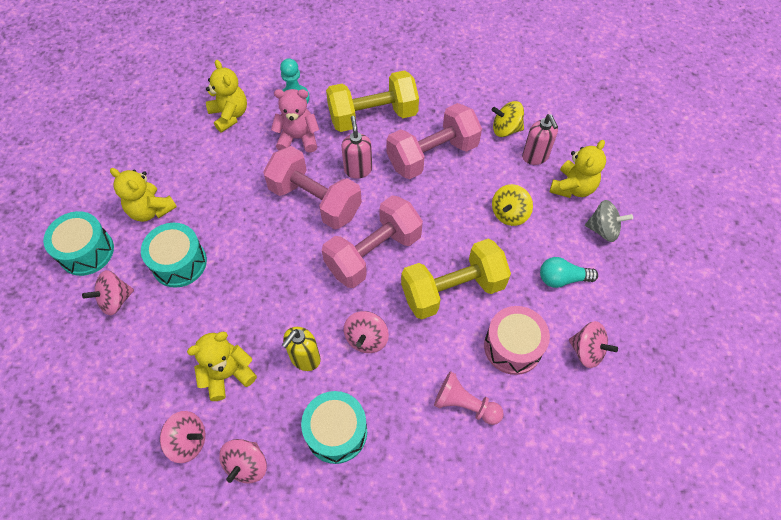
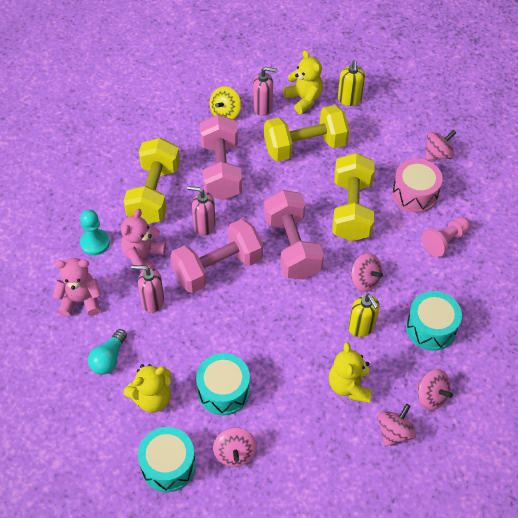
camera: 65 degrees left, 5 degrees down
(230, 115) = (81, 300): yellow teddy bear -> pink teddy bear
(253, 166) = (152, 301): none -> pink soap dispenser
(509, 214) = (305, 146): yellow spinning top -> yellow dumbbell
(562, 278) = (376, 141): turquoise light bulb -> turquoise light bulb (108, 358)
(603, 229) = (349, 99): grey spinning top -> yellow soap dispenser

